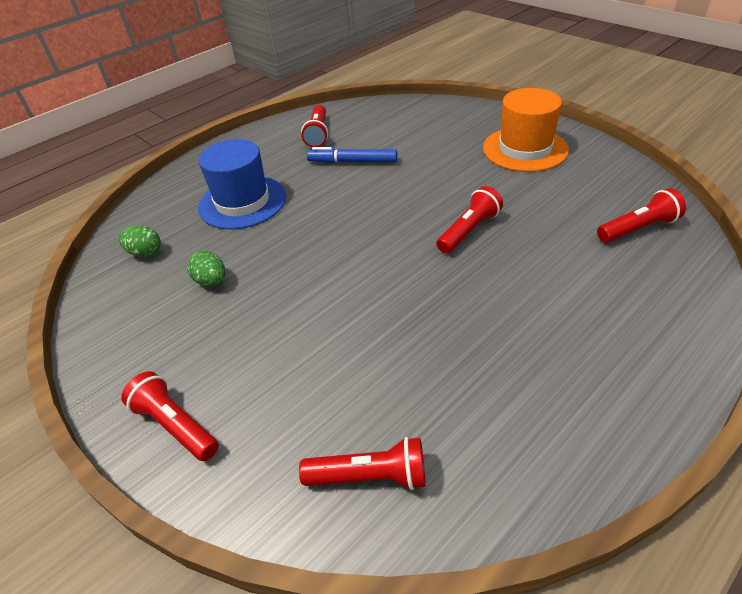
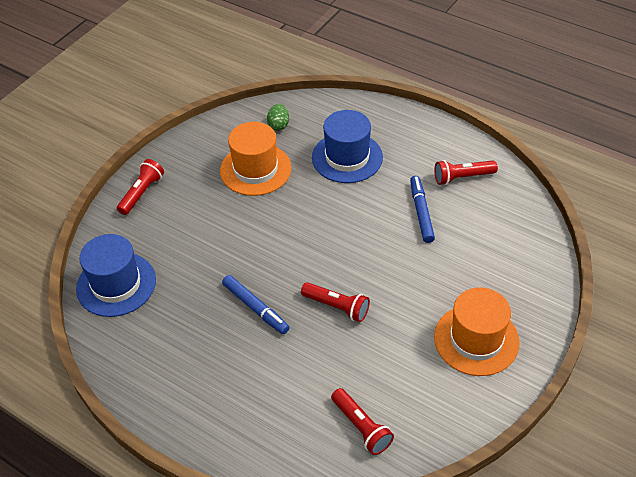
camera: 75 degrees right, 5 degrees up
(211, 281) = (255, 169): green egg -> orange hat
(370, 476) = (116, 284): red flashlight -> blue hat
(457, 300) = (255, 308): none -> blue marker

